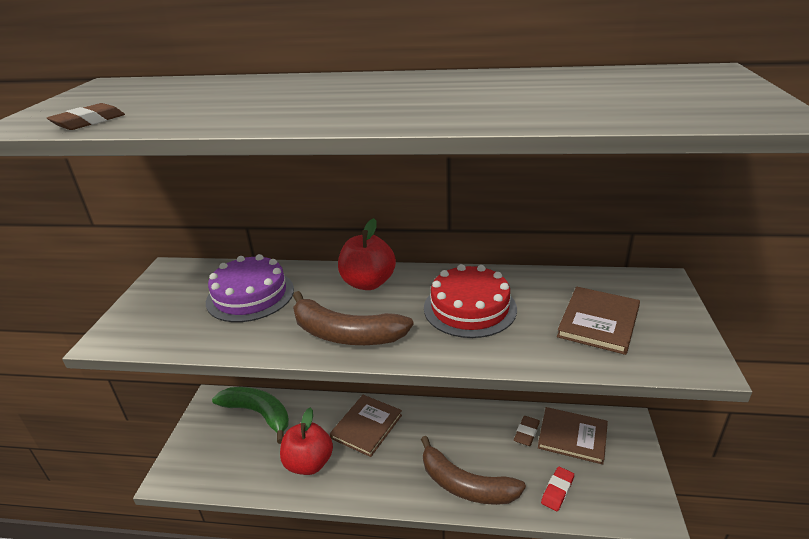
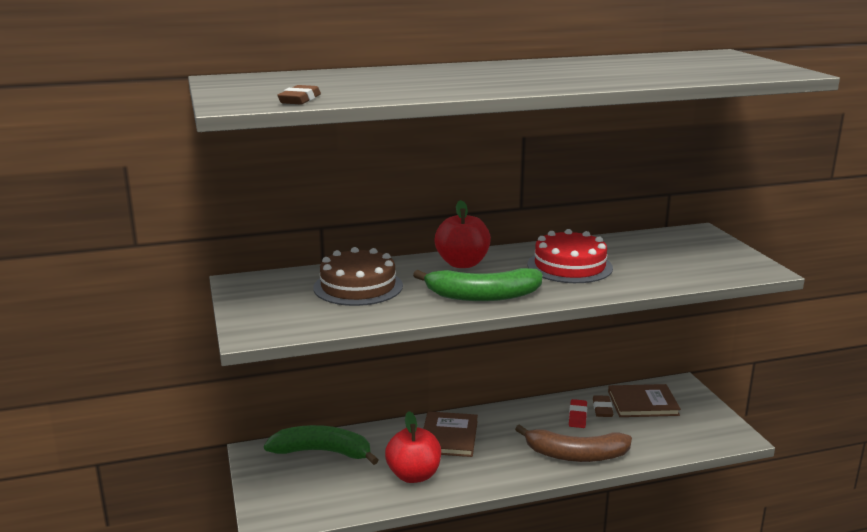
camera: 25 degrees left, 10 degrees down
(250, 295) = (358, 286): purple cake -> brown cake
(345, 334) = (483, 296): brown banana -> green banana
(557, 490) = (655, 440): red eraser -> red eraser (577, 416)
(599, 322) = (676, 260): brown book -> none

